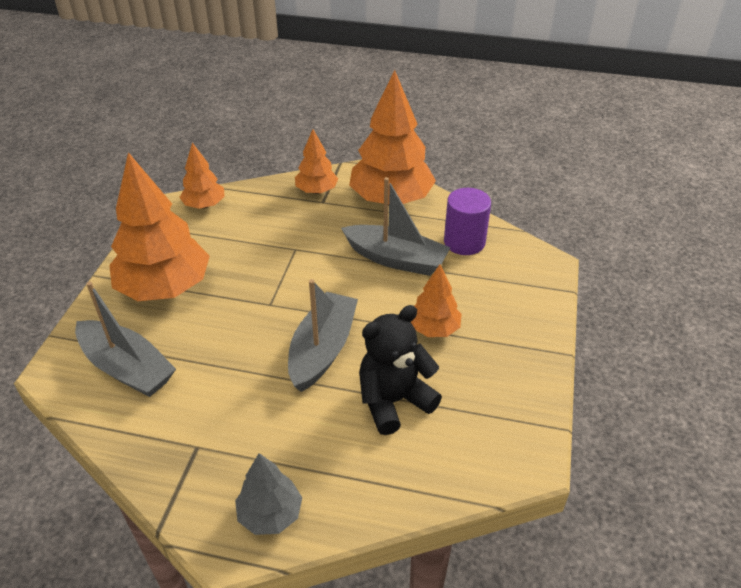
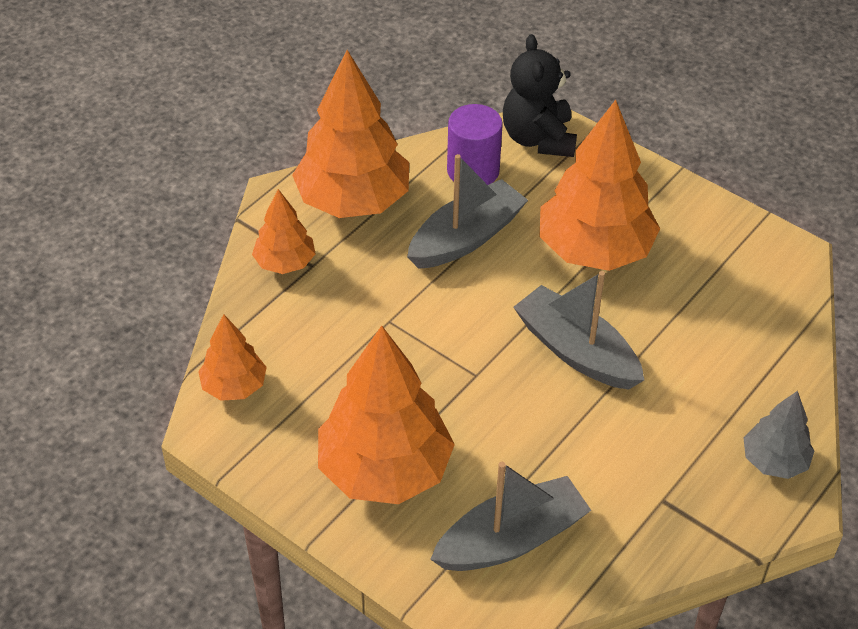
camera: 65 degrees left, 5 degrees up
(394, 401) = (677, 319): black teddy bear -> black teddy bear (538, 138)
(434, 329) = (594, 250): orange tree -> orange tree, size x1.92

